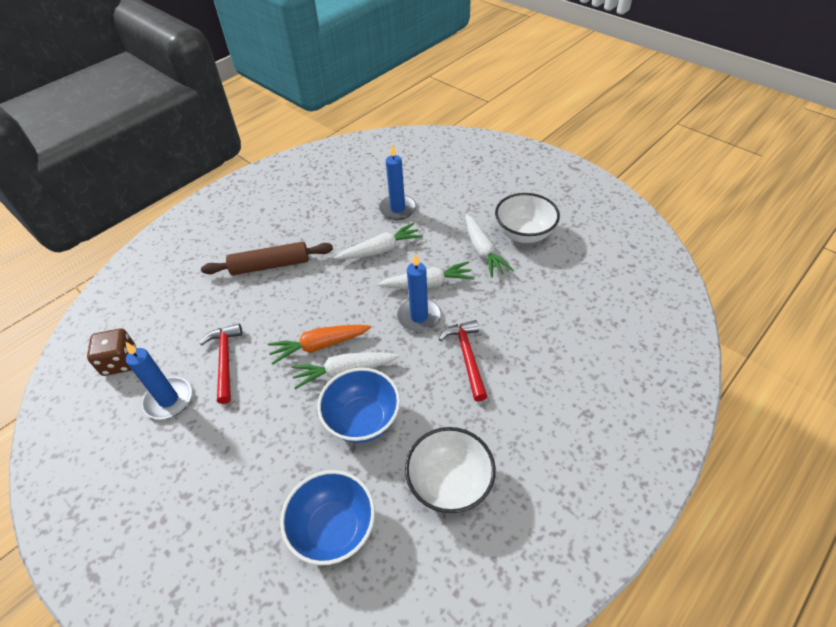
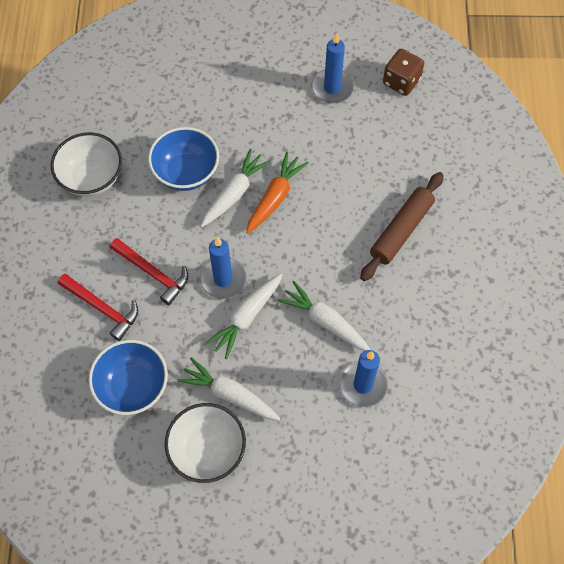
camera: 135 degrees right, 15 degrees up
(225, 360) = (330, 137): red hammer -> red hammer (102, 308)
(334, 528) = (140, 106): blue bowl -> blue bowl (133, 387)
(381, 250) = (325, 321): white carrot -> white carrot turned 105 degrees clockwise

